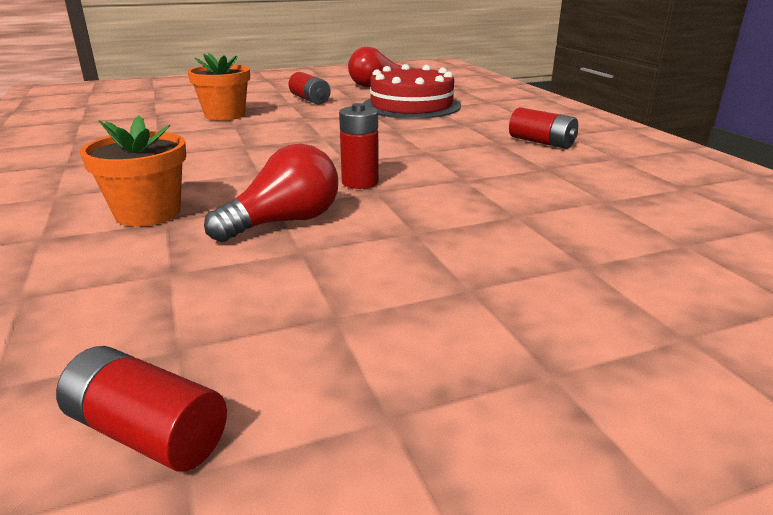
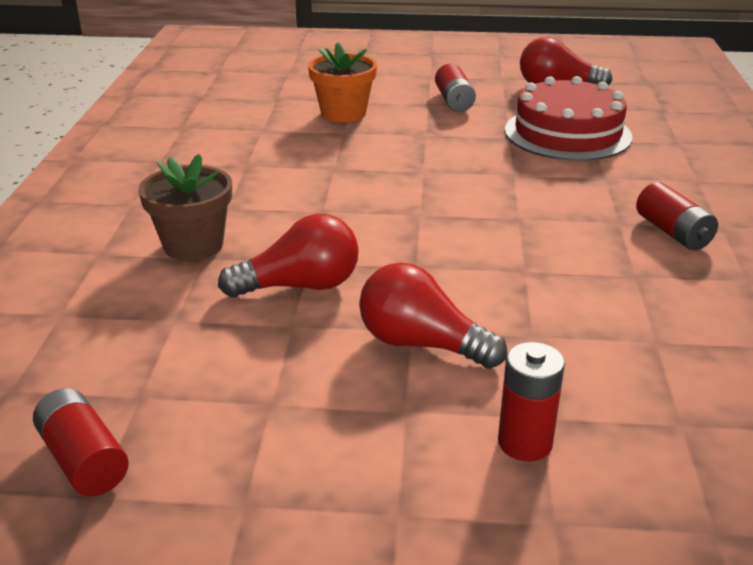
camera: 25 degrees right, 5 degrees up
(148, 213) = (193, 245): orange flower pot -> brown flower pot
(360, 182) = (409, 250): red battery -> red battery (525, 443)
(434, 239) = (421, 344): none -> red light bulb

